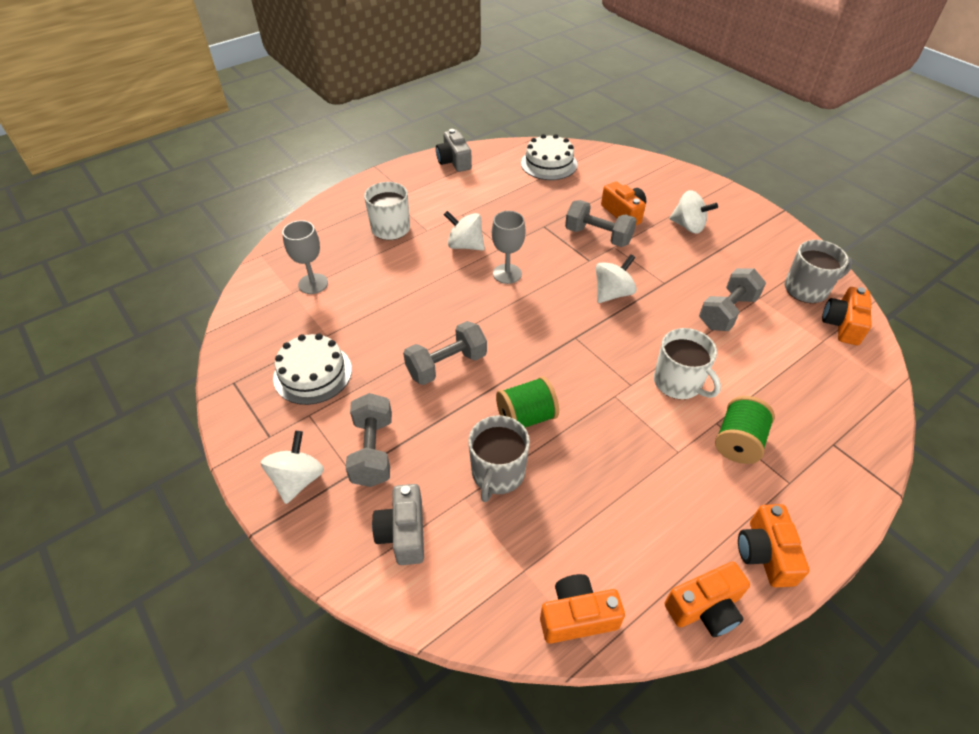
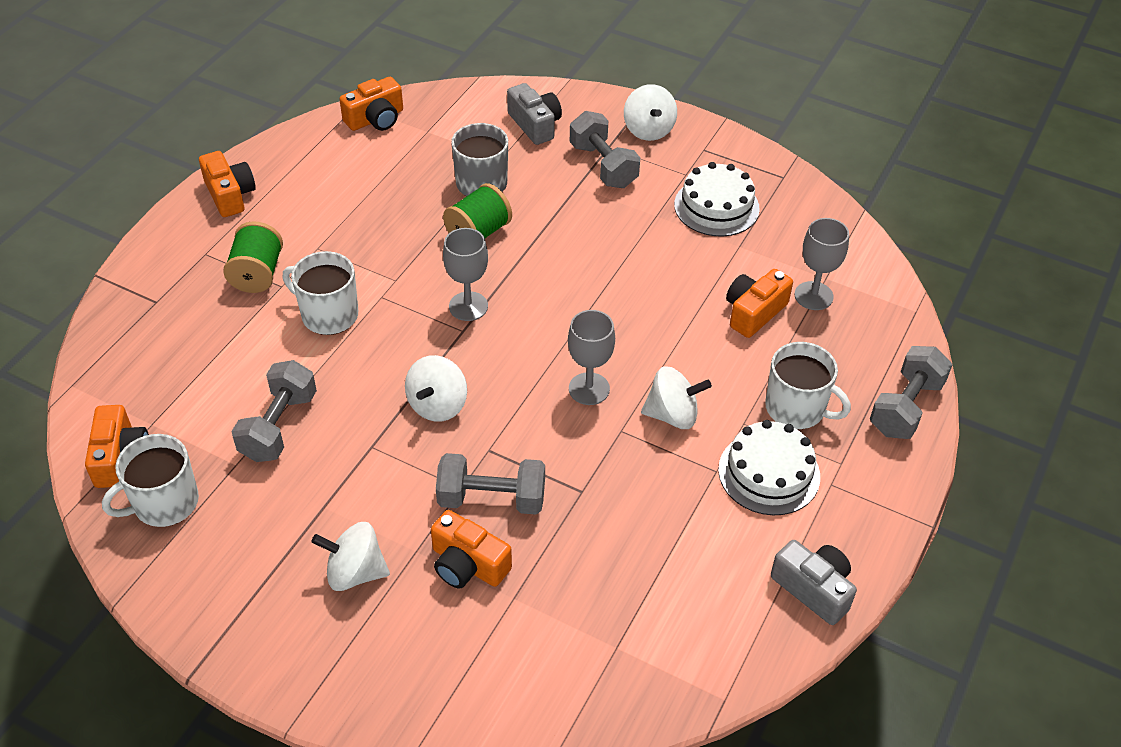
camera: 155 degrees right, 0 degrees up
(446, 365) = (588, 255): grey dumbbell -> grey dumbbell (906, 407)
(549, 163) = (646, 647): white cake -> white cake (769, 473)
(563, 354) = (468, 306): none -> grey goblet
(705, 607) = (278, 149): orange camera -> orange camera (754, 312)
(807, 289) = (164, 503): grey mug -> white mug

